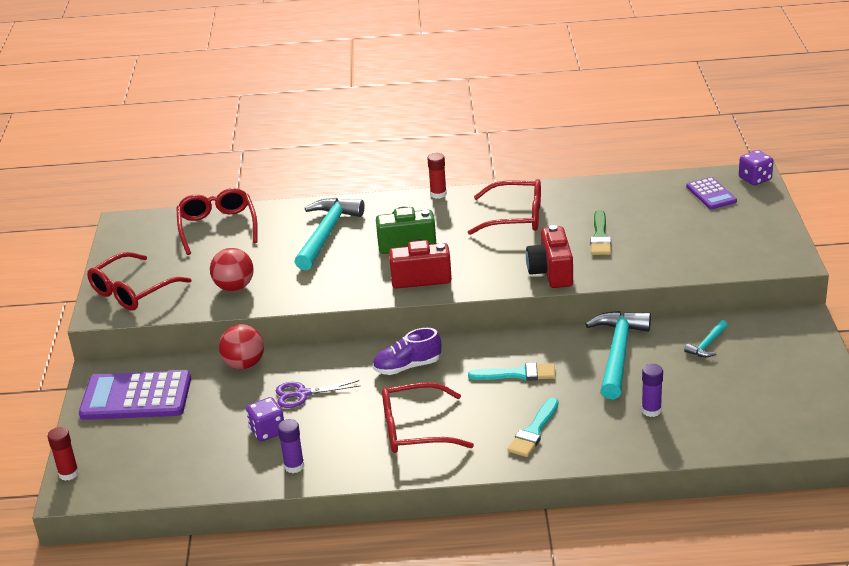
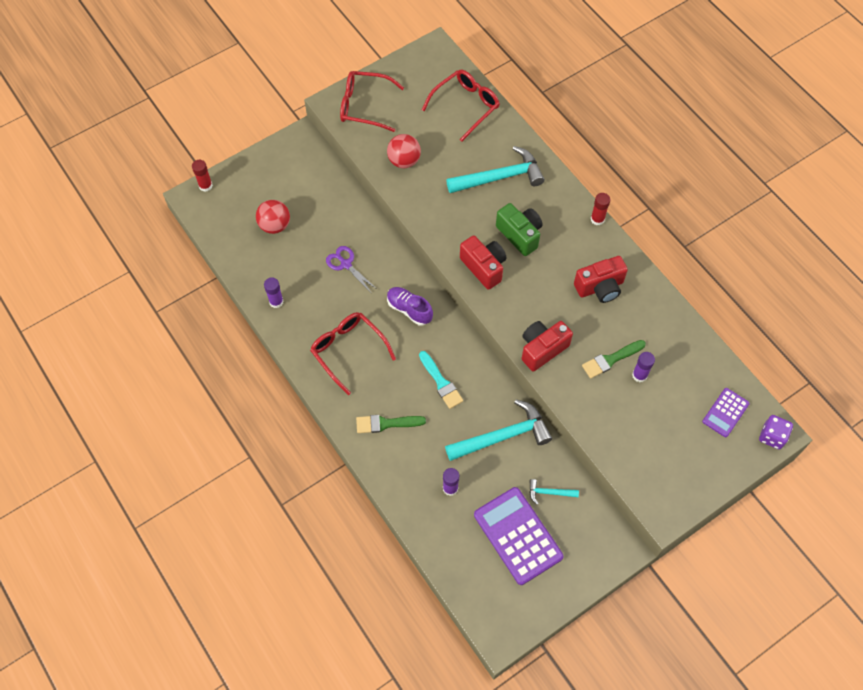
camera: 55 degrees right, 30 degrees up
(136, 397) = (290, 173): purple calculator -> purple calculator (518, 535)
(244, 364) = (356, 212): red ball -> red ball (275, 225)
(267, 431) = (300, 266): purple dice -> none
(515, 217) = (600, 287): red glasses -> red camera
(533, 431) = (386, 423): turquoise brush -> green brush
(632, 226) = (639, 375): none -> purple glue stick

